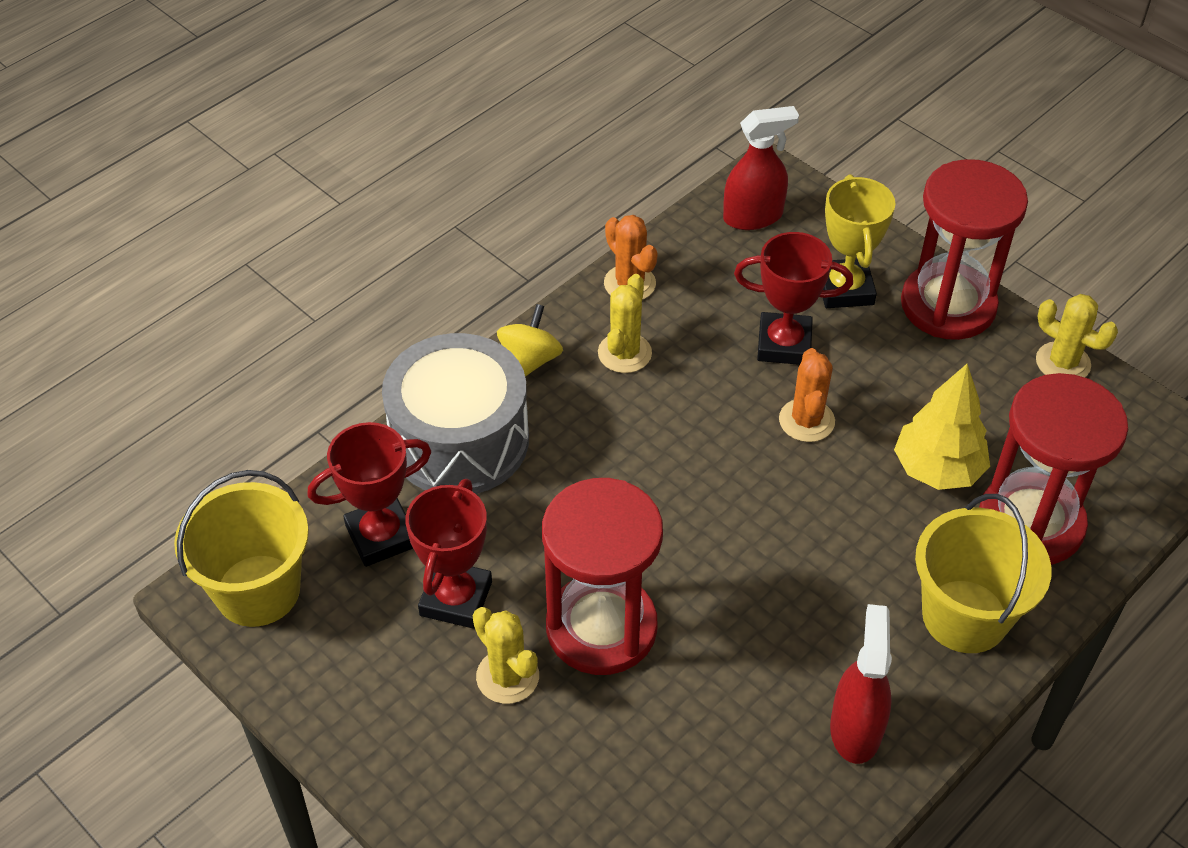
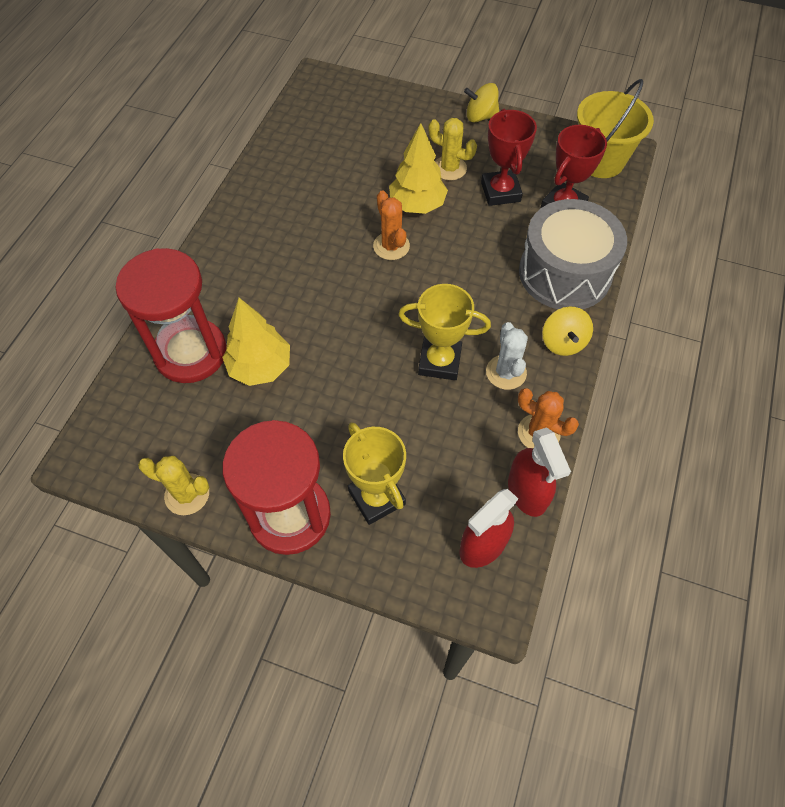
camera: 155 degrees right, 10 degrees up
(381, 767) = (480, 116): none -> yellow spinning top
(601, 627) = (417, 205): red hourglass -> yellow tree
(624, 353) = (506, 372): yellow cactus -> white cactus
(699, 393) = (439, 361): none -> yellow trophy
(784, 344) = (401, 425): red trophy -> none
(806, 420) = (359, 369): orange cactus -> orange cactus (391, 246)
(855, 729) = (264, 205): red spray bottle -> red spray bottle (527, 492)
(965, 616) = (220, 280): yellow bucket -> none

